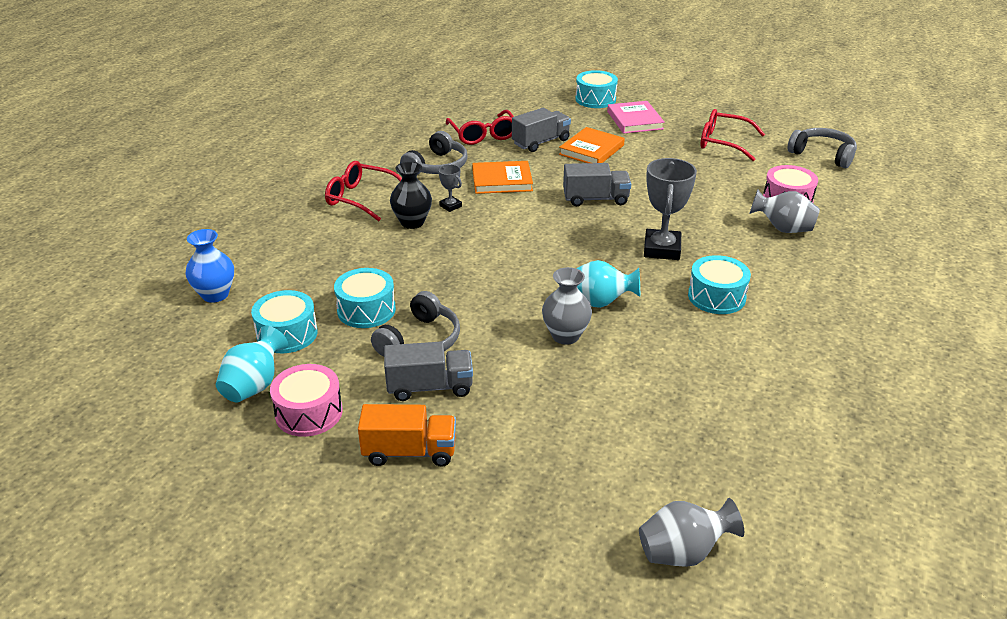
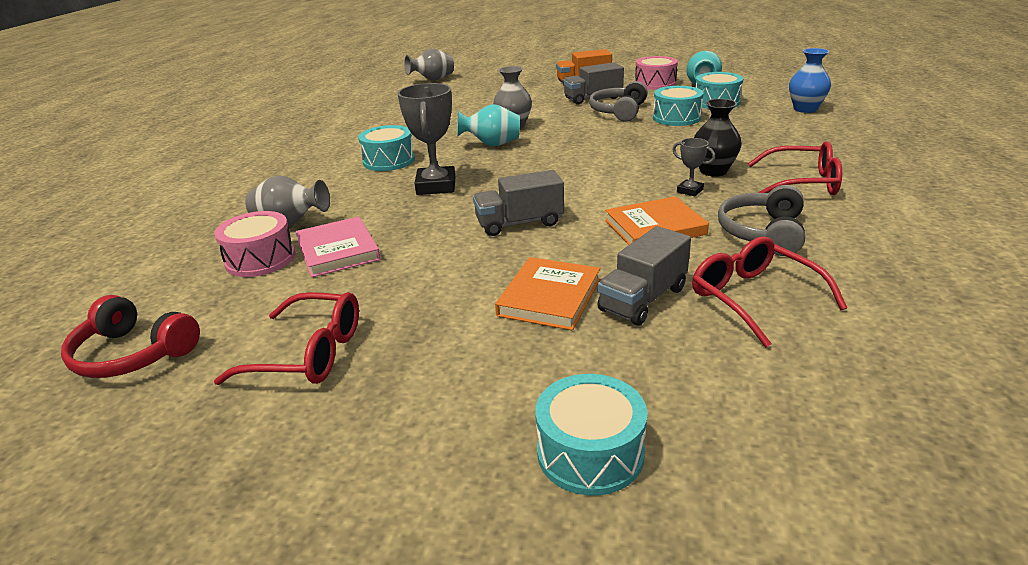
camera: 170 degrees right, 5 degrees down
(635, 120) = (482, 388): pink book -> pink book (338, 251)
(822, 155) = (133, 354): grey headphones -> red headphones

